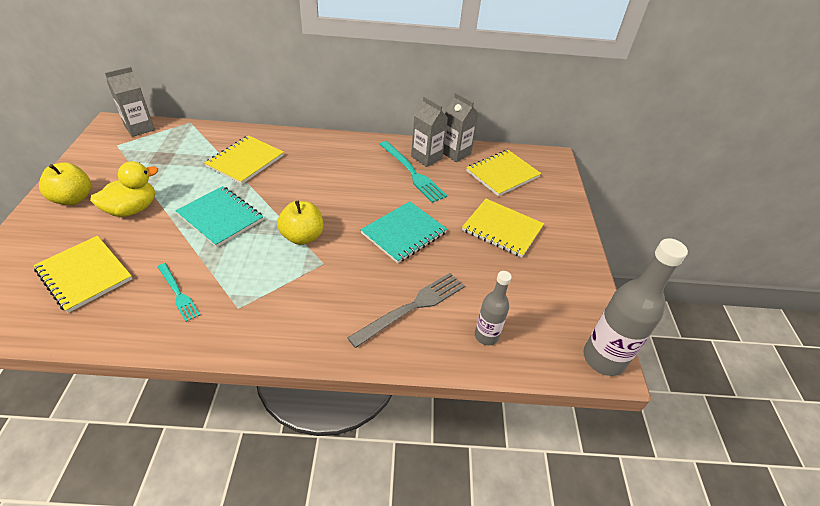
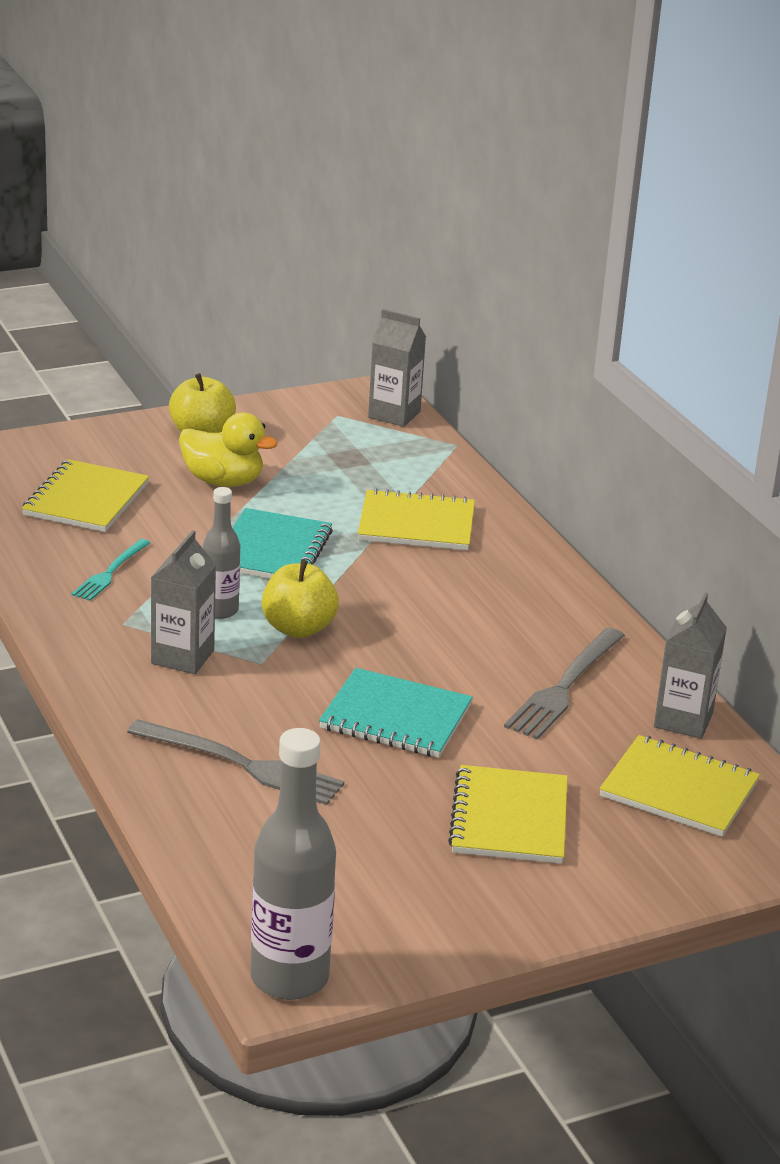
camera: 65 degrees right, 15 degrees down
(412, 173) = (564, 687): turquoise fork -> grey fork
(426, 157) = (629, 691): grey carton -> grey carton (182, 657)
(486, 336) = (241, 847): grey bottle -> grey bottle (220, 610)

